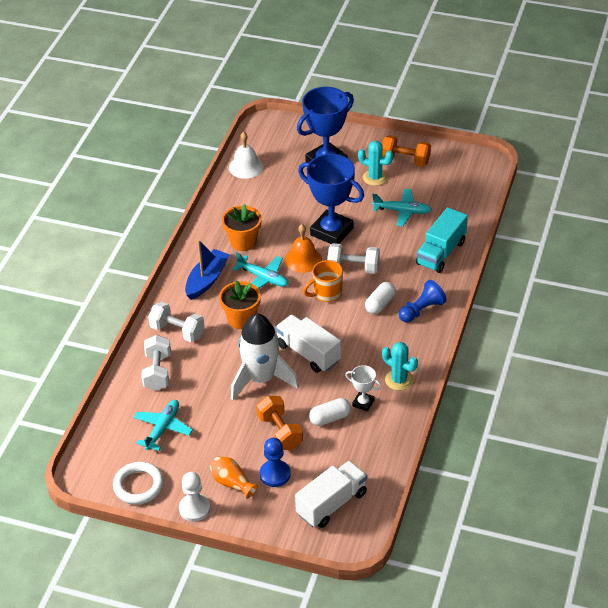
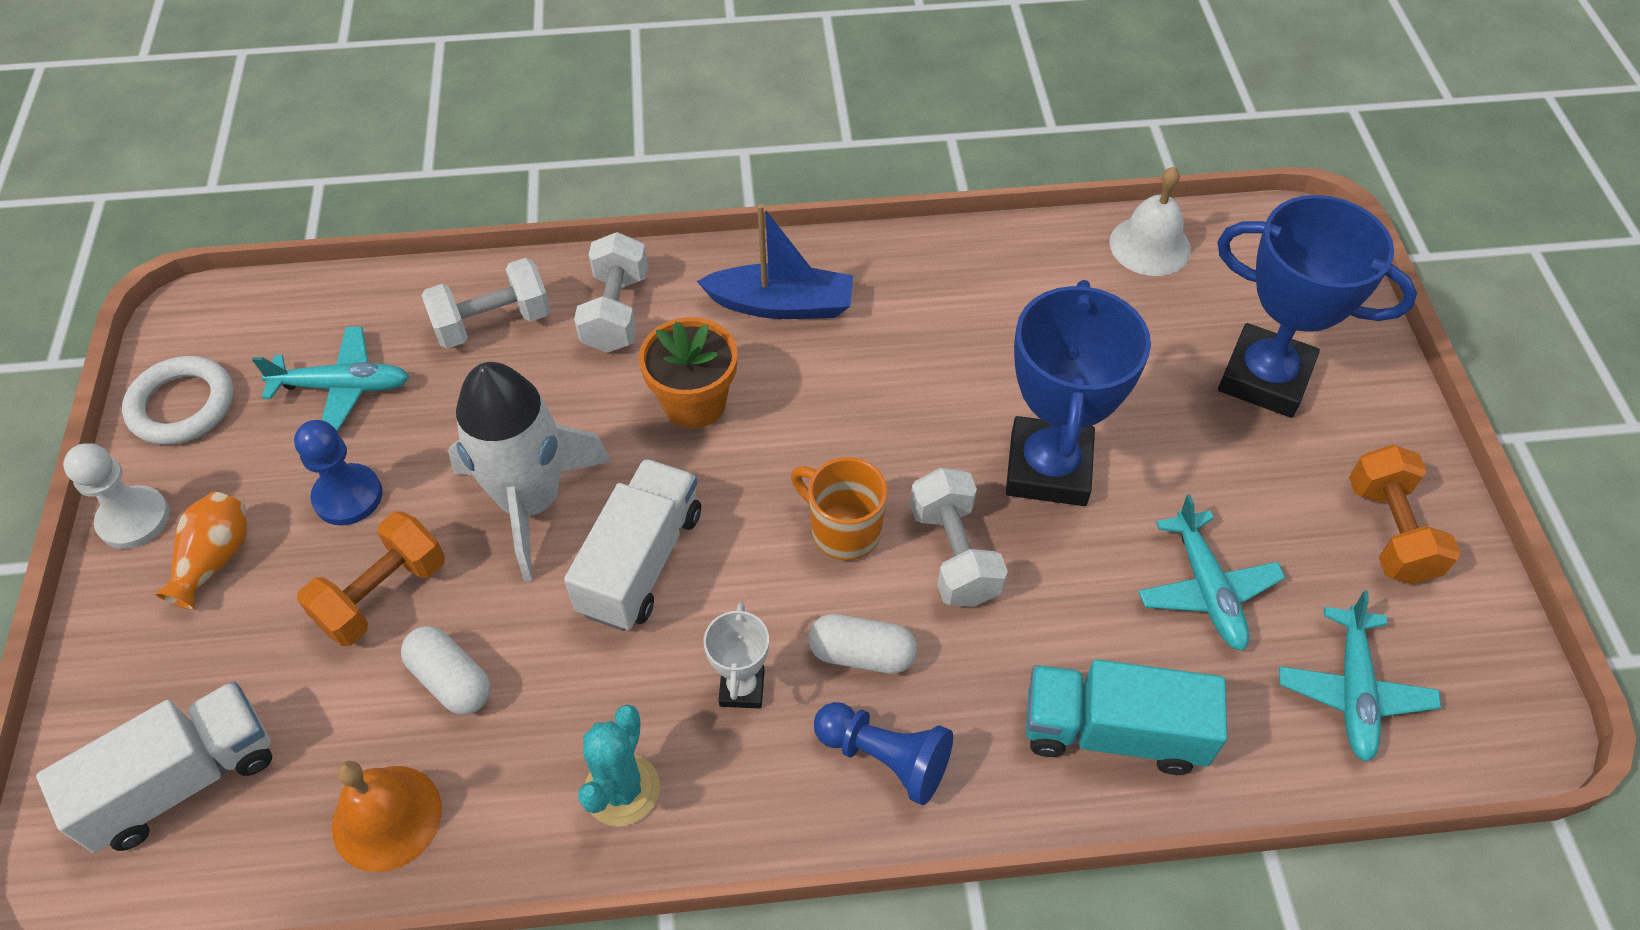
camera: 65 degrees right, 10 degrees up
(243, 242) = (923, 323): orange flower pot -> none
(263, 278) = (834, 396): turquoise plane -> turquoise plane (1353, 691)
(275, 474) = (254, 630): blue pawn -> blue pawn (348, 496)
(303, 259) = (929, 446): orange bell -> orange bell (387, 817)
(332, 504) = (183, 781): white truck -> white truck turned 60 degrees counterclockwise
(363, 403) = (520, 734): white trophy -> white trophy (742, 688)
(375, 177) = (1283, 490): turquoise cactus -> none

